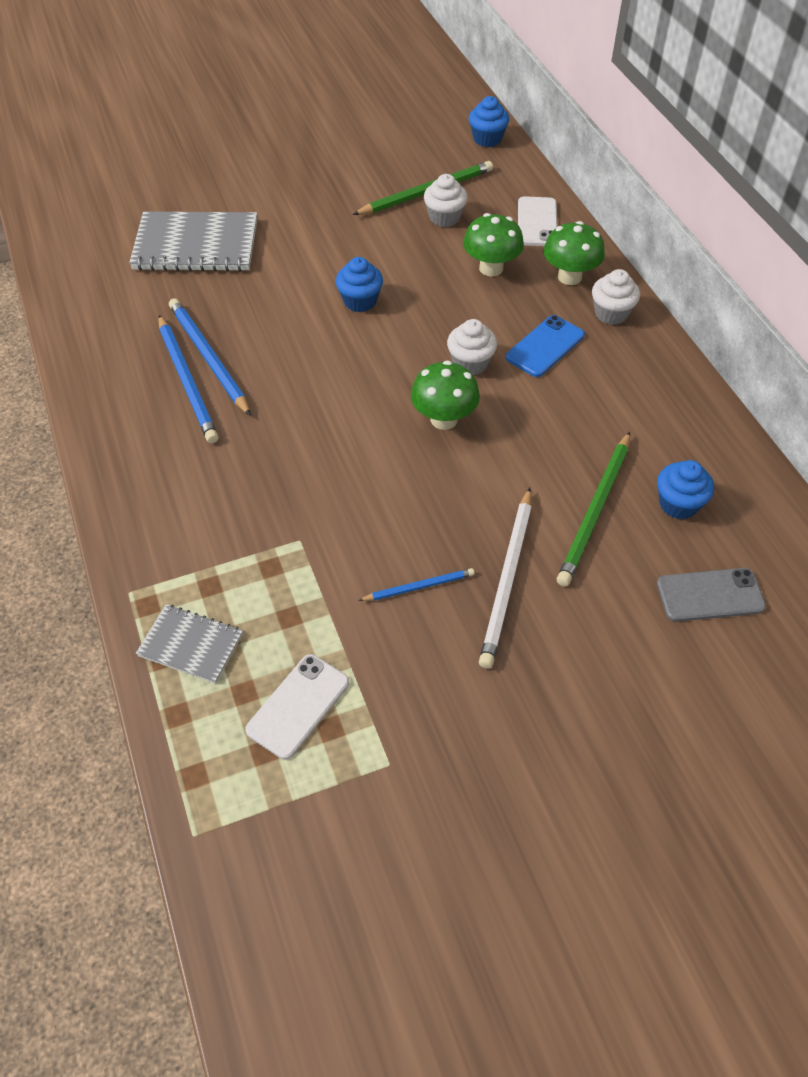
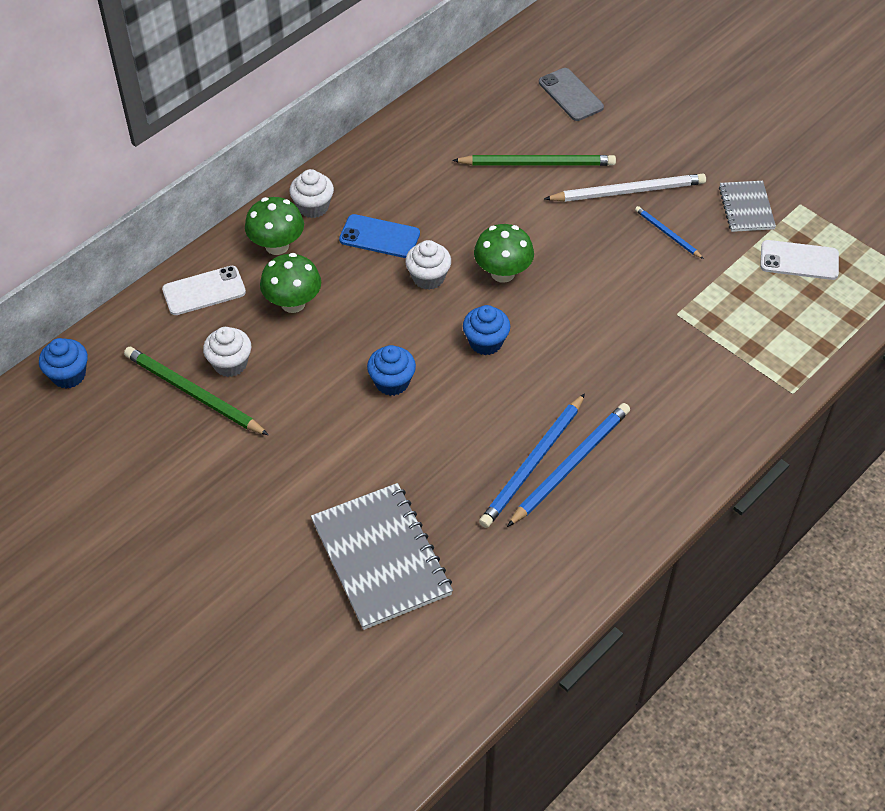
camera: 115 degrees left, 0 degrees up
(191, 645) = (802, 335): grey notebook -> grey notebook (746, 208)
(678, 504) = (502, 124): blue cupcake -> blue cupcake (485, 342)

